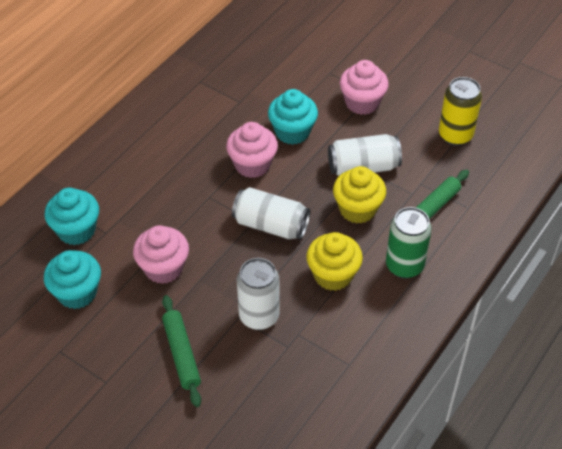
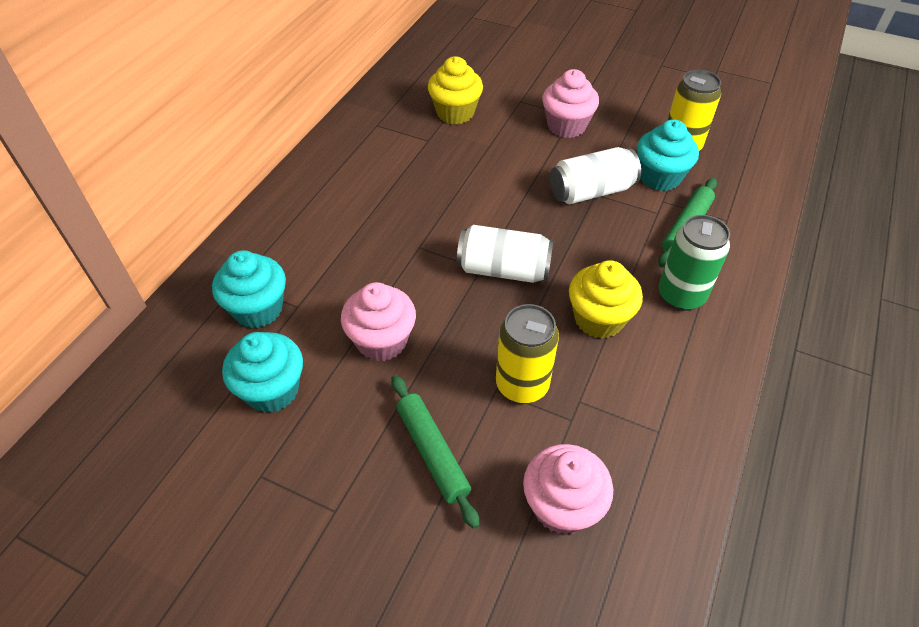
camera: 10 degrees left, 0 degrees up
(252, 165) = (461, 205): pink cupcake -> pink cupcake (562, 506)
(259, 316) = (522, 385): white can -> yellow can
(292, 132) = (498, 164): turquoise cupcake -> turquoise cupcake (659, 177)
(357, 209) = (601, 238): yellow cupcake -> yellow cupcake (455, 113)

